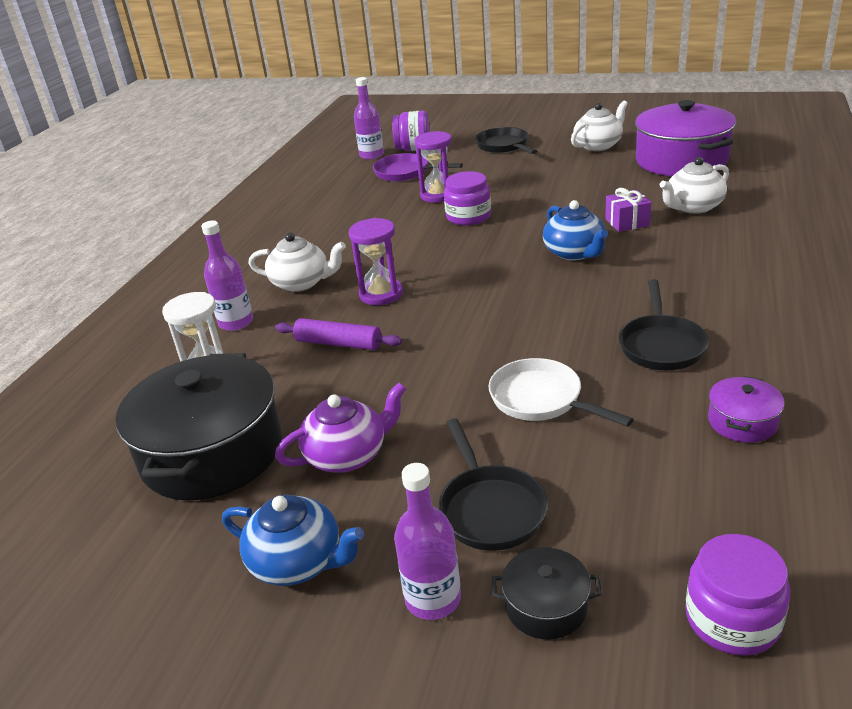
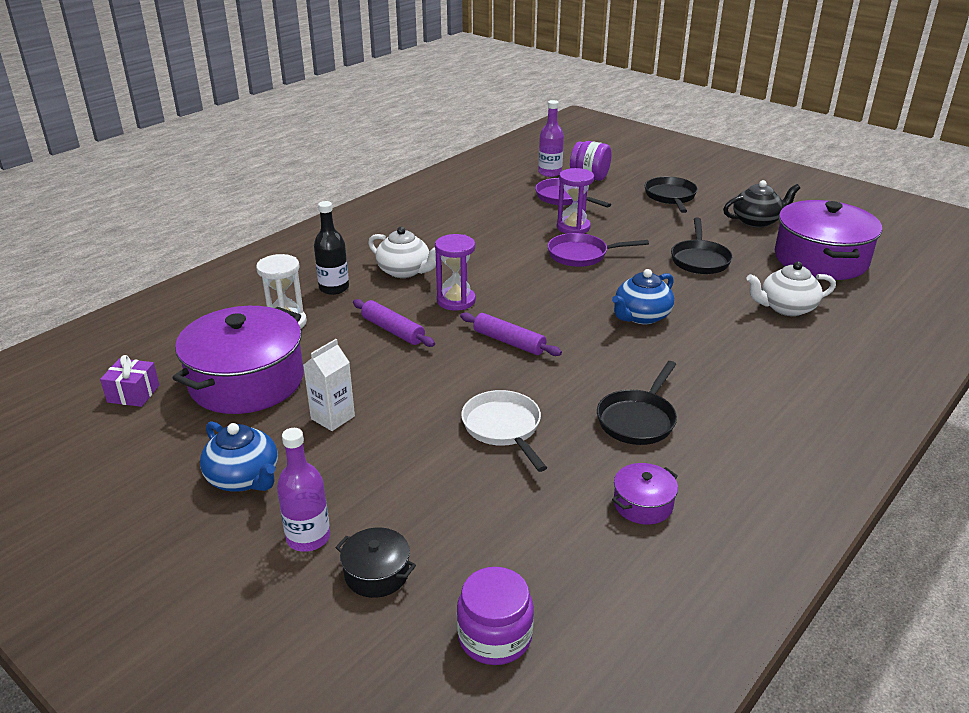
camera: 20 degrees right, 0 degrees up
(212, 452) = (247, 381): black pot -> purple pot
(236, 322) = (334, 288): purple bottle -> black bottle
(348, 455) = (333, 417): purple teapot -> white carton
(468, 216) = (581, 255): purple jar -> purple pan
(470, 315) = (509, 342): none -> purple rolling pin
(490, 509) = (396, 493): black pan -> black pan (699, 260)
(575, 253) = (641, 316): blue teapot -> blue teapot turned 45 degrees clockwise
(598, 145) = (757, 221): white teapot -> black teapot
(627, 222) = (712, 303): purple gift -> purple gift (133, 394)

